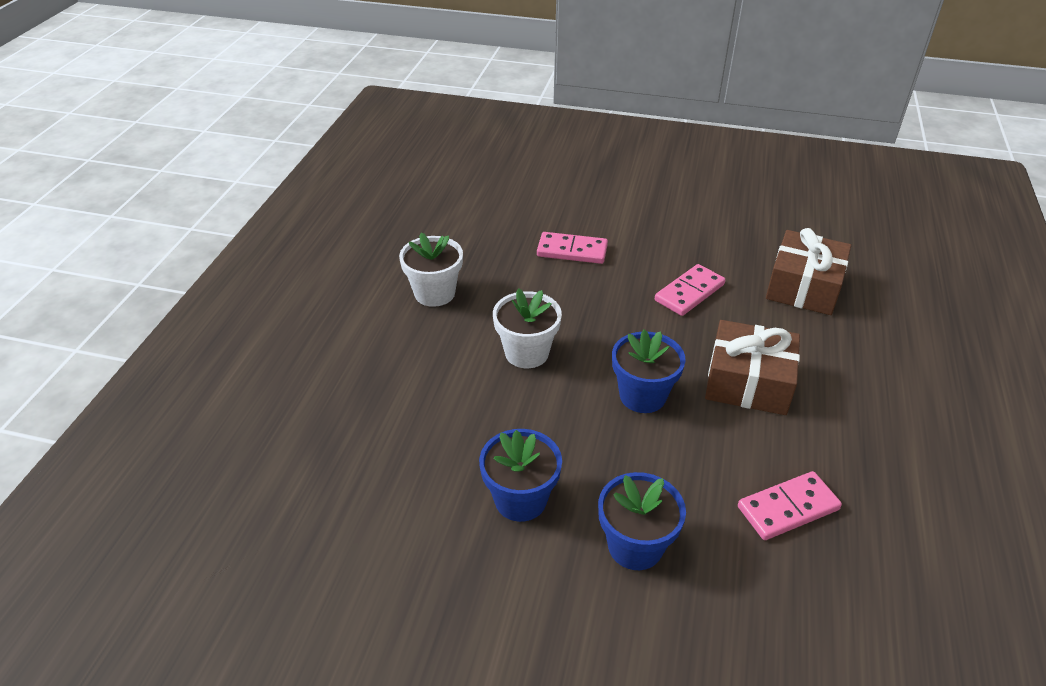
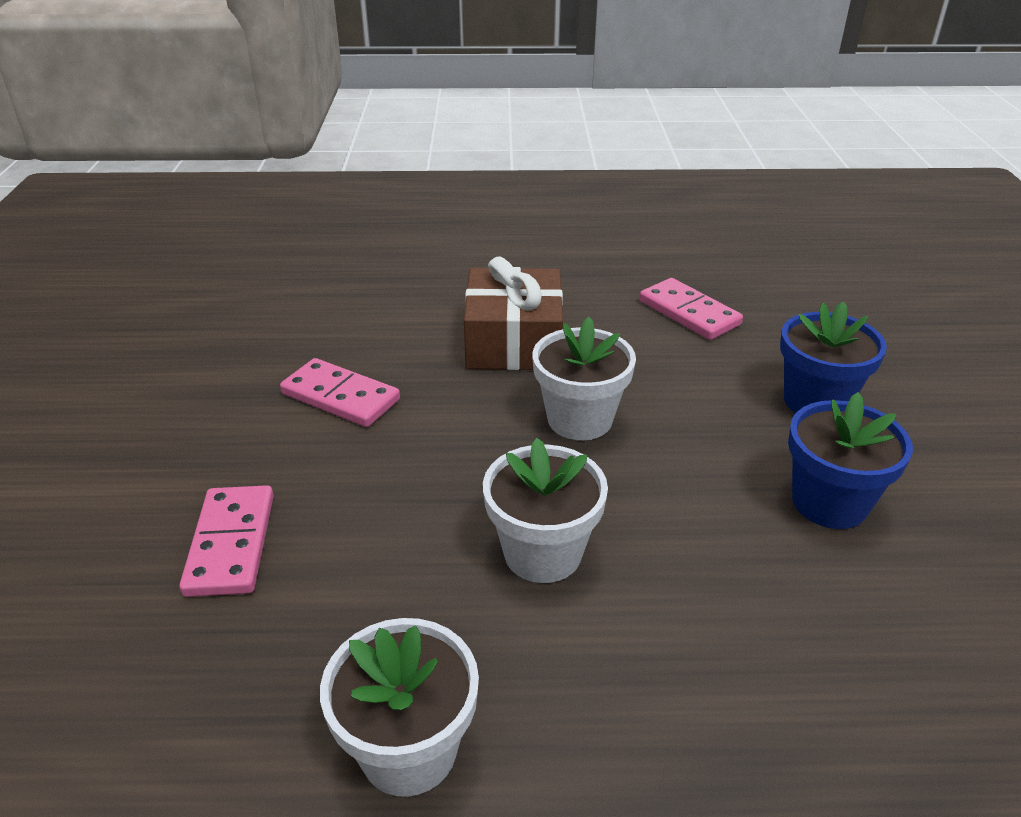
camera: 105 degrees left, 5 degrees down
(642, 396) = (579, 419): blue flower pot -> white flower pot
(803, 287) = (311, 308): brown gift -> none

